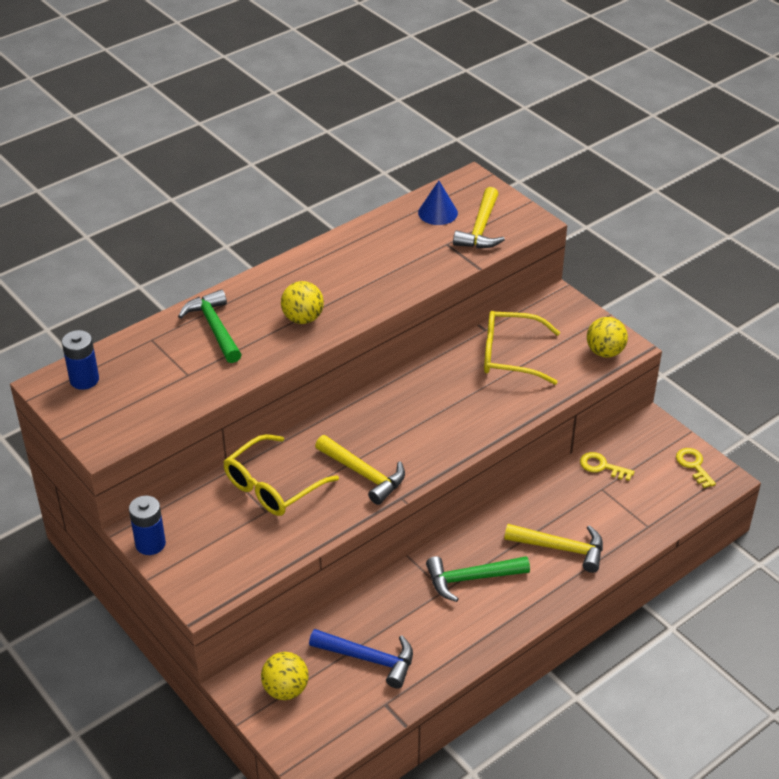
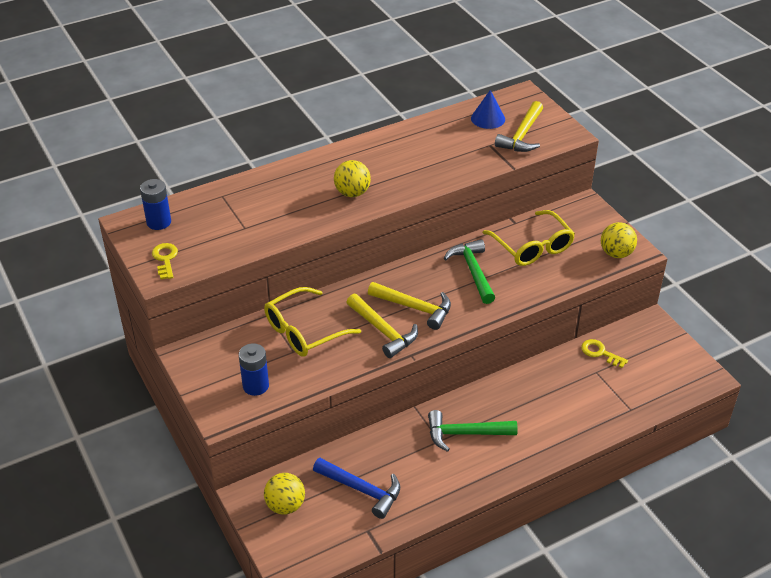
camera: 10 degrees right, 0 degrees up
(150, 544) = (190, 366): blue battery -> blue battery (255, 386)
(214, 327) = (276, 192): green hammer -> green hammer (473, 271)
(510, 355) = (532, 247): yellow glasses -> yellow glasses turned 135 degrees counterclockwise
(561, 548) = (550, 418): yellow hammer -> yellow hammer (415, 308)
(693, 465) = (682, 362): yellow key -> yellow key (165, 259)

